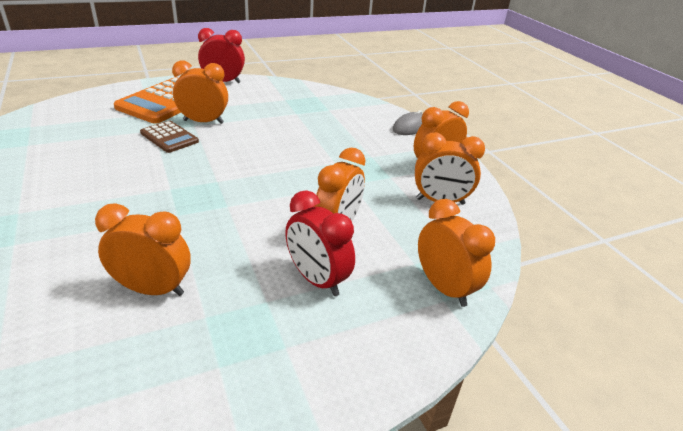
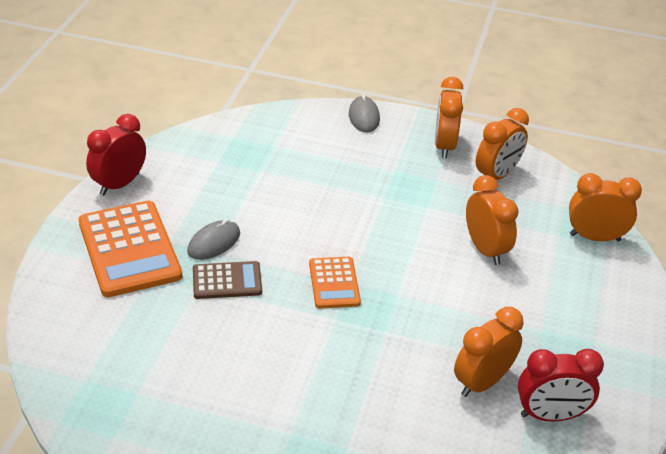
camera: 50 degrees left, 5 degrees up
(203, 122) = (214, 243): orange clock -> grey mouse
(210, 175) = (334, 283): none -> orange calculator
(317, 280) = (538, 292): red clock -> red clock (550, 415)

